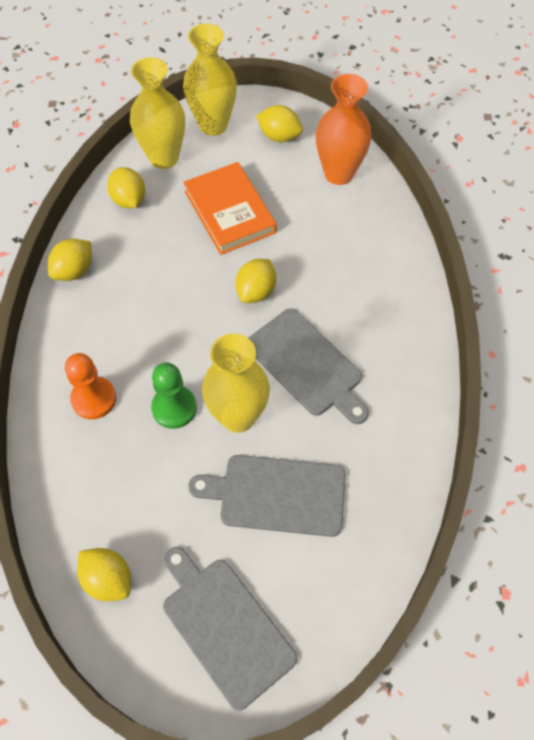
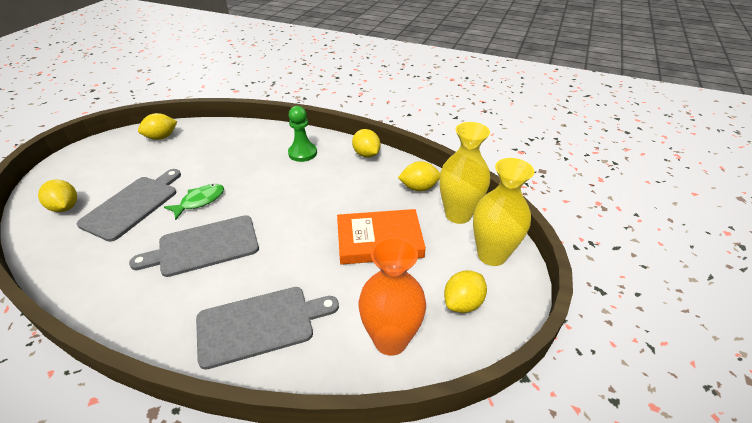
camera: 110 degrees right, 20 degrees down
(94, 399) = (266, 148): orange pawn -> none
(174, 408) = (232, 176): green pawn -> green pawn (302, 153)
(224, 626) = (92, 168): grey cutting board -> grey cutting board (260, 324)
(238, 416) = (200, 201): yellow vase -> green fish
(256, 291) = (289, 236): yellow lemon -> yellow lemon (65, 207)

